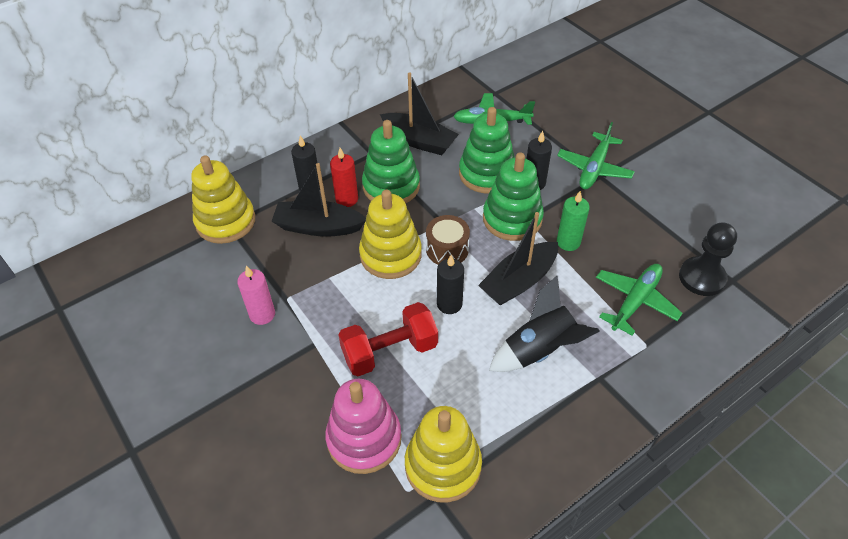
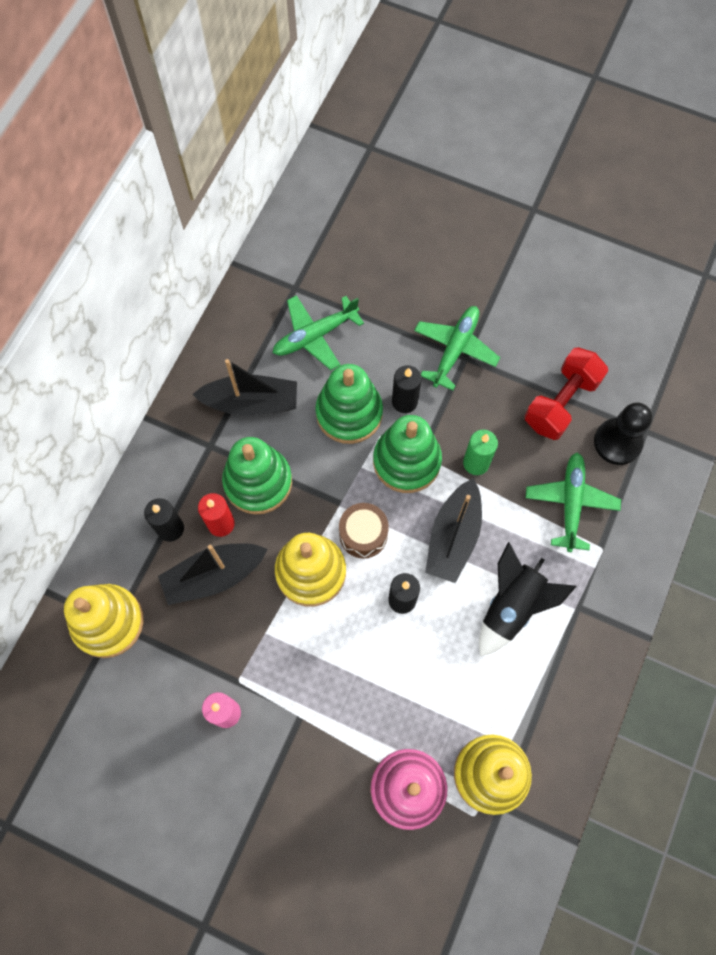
camera: 30 degrees left, 20 degrees up
(390, 351) = (376, 685): red dumbbell -> red dumbbell (561, 402)
(594, 168) = (455, 349): green plane -> green plane turned 150 degrees counterclockwise

